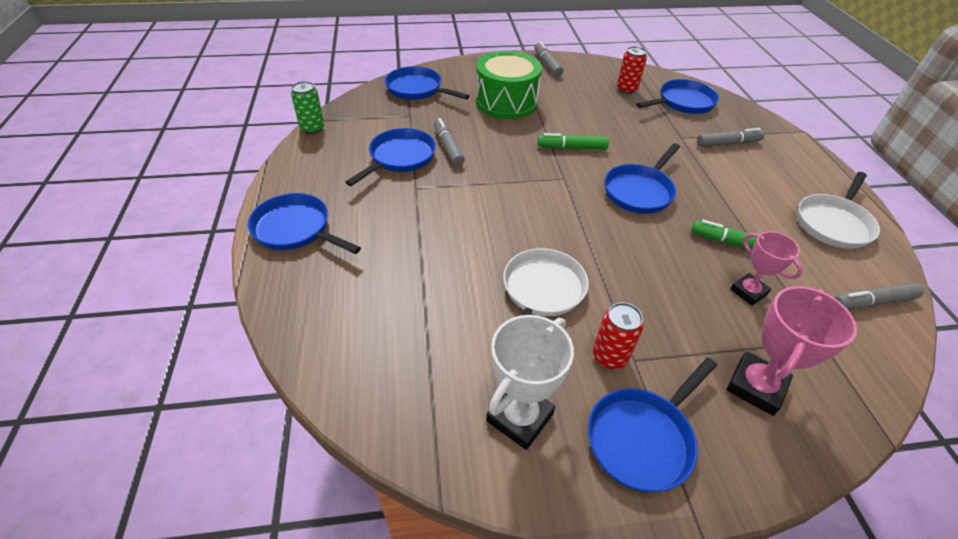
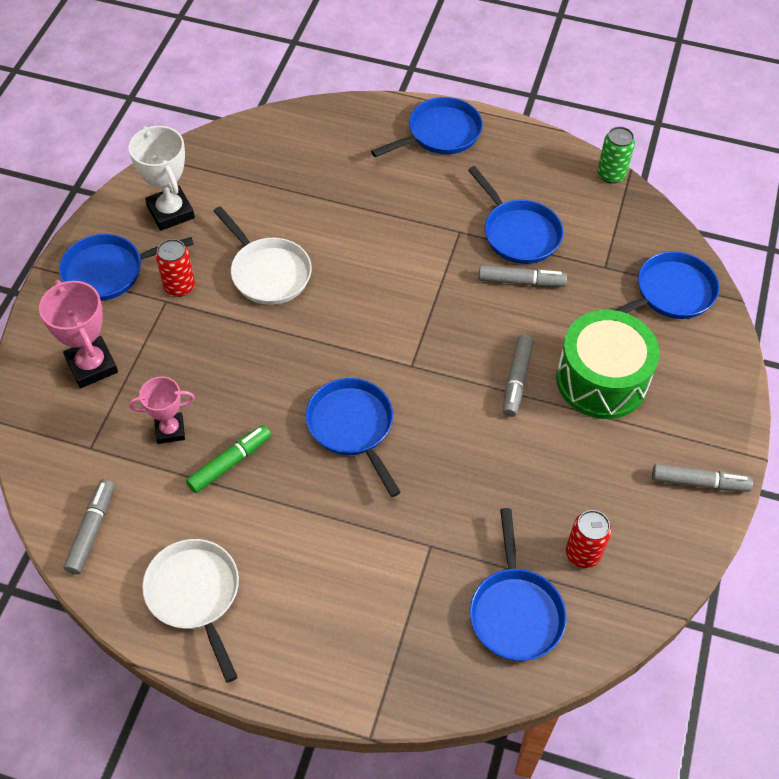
camera: 115 degrees right, 10 degrees up
(572, 148) = (465, 403): green marker -> none
(643, 438) = (109, 271): blue pan -> blue pan turned 90 degrees counterclockwise
(728, 143) = (391, 596): grey marker -> grey marker (516, 380)

